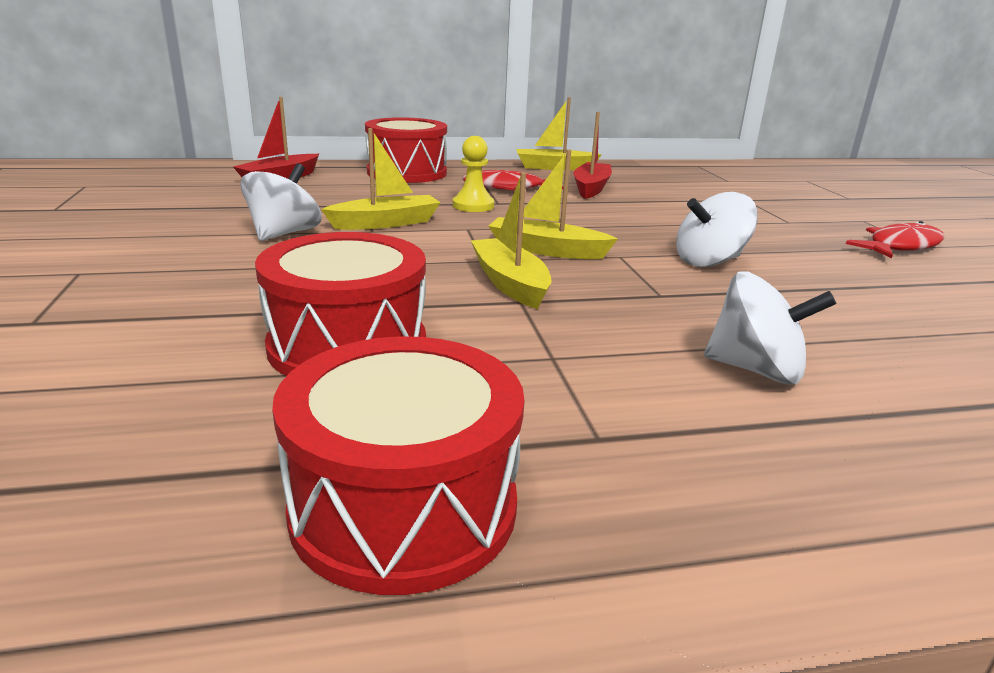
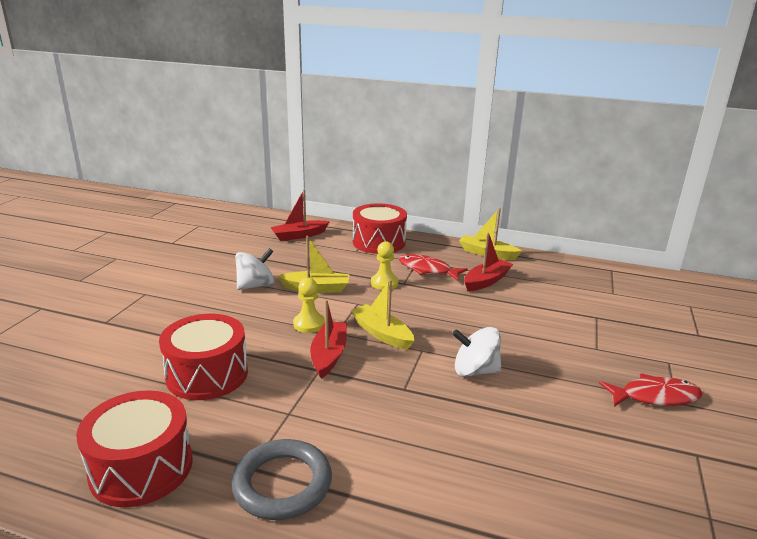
camera: 30 degrees right, 0 degrees up
(430, 258) = (309, 324): none -> yellow pawn
(510, 283) = (329, 355): yellow boat -> red boat
(676, 441) = (282, 483): none -> grey ring
(756, 370) = (383, 459): white spinning top -> none

